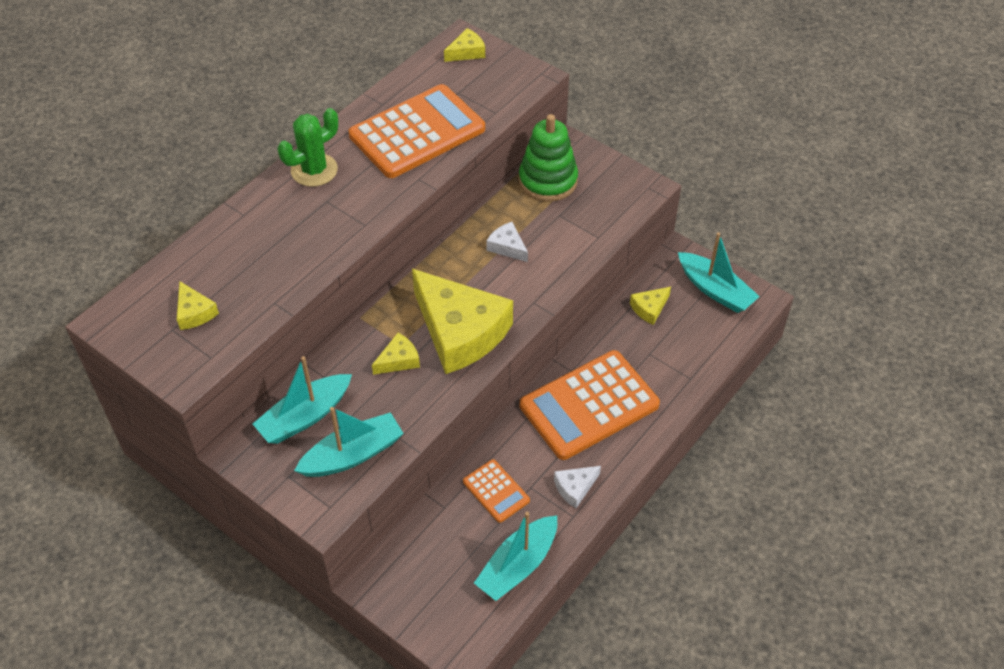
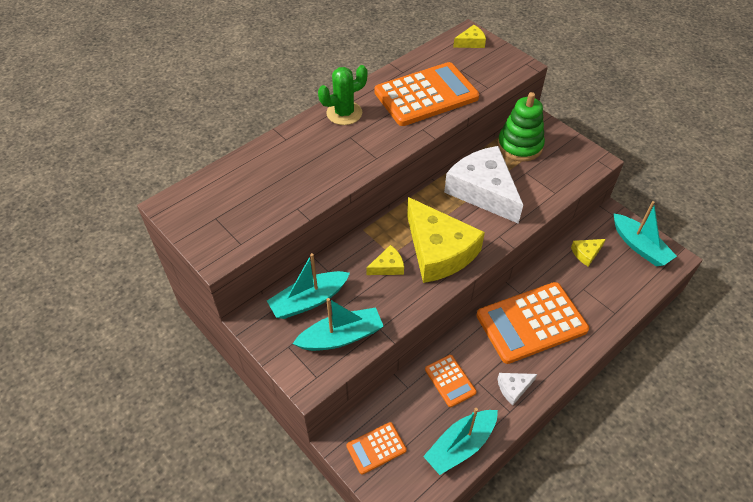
camera: 10 degrees right, 0 degrees up
(194, 312) = (235, 207): yellow cheese -> none
(415, 585) = (376, 448): none -> orange calculator
(507, 247) = (483, 191): white cheese -> white cheese, size x2.37

